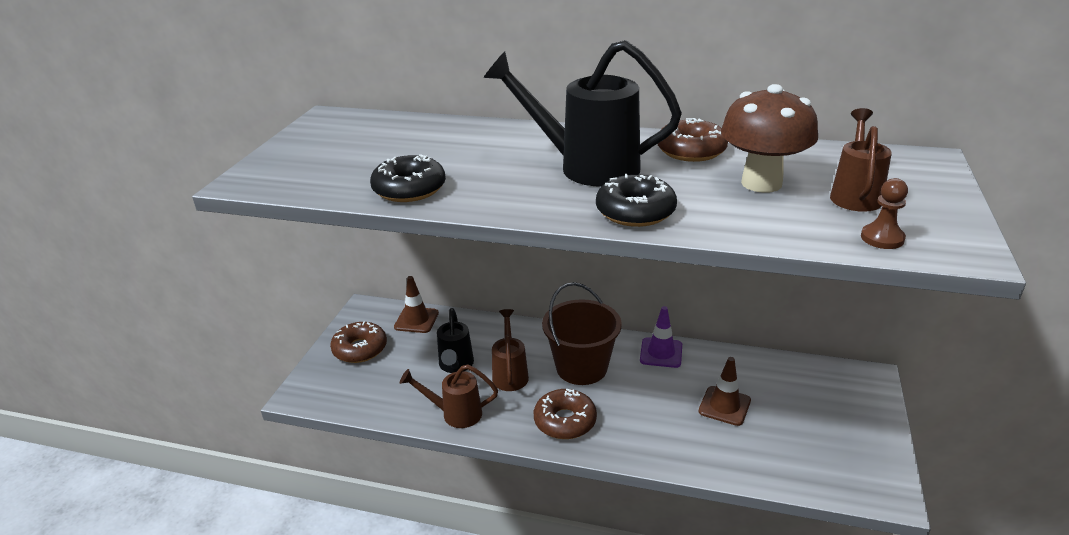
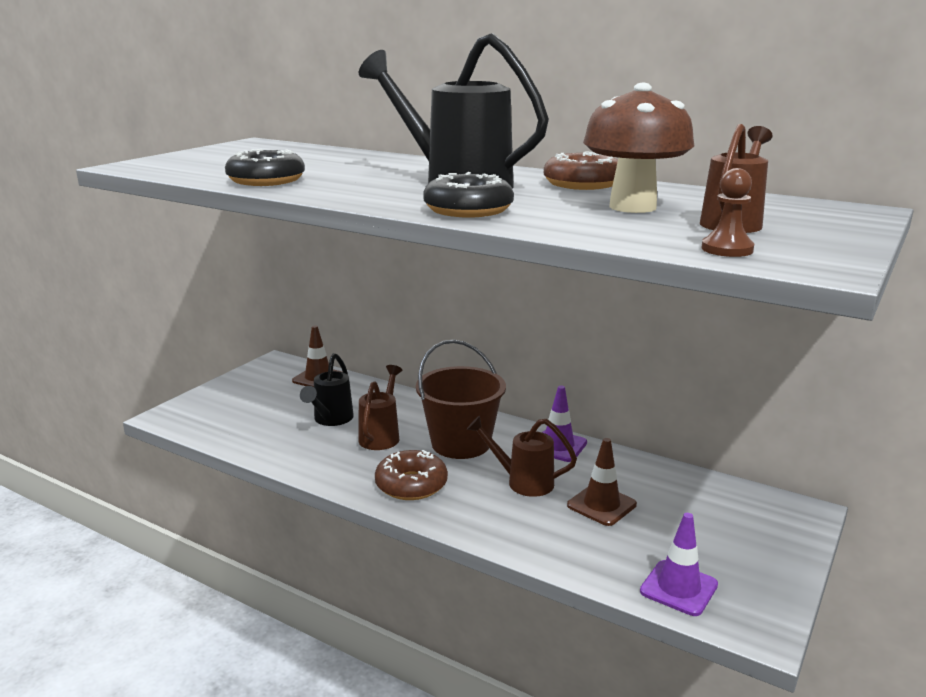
camera: 15 degrees right, 10 degrees down
(360, 349) = (248, 391): brown donut -> none
(455, 414) = (302, 458): brown watering can -> brown watering can (522, 482)
(818, 472) = (678, 588): none -> purple traffic cone

